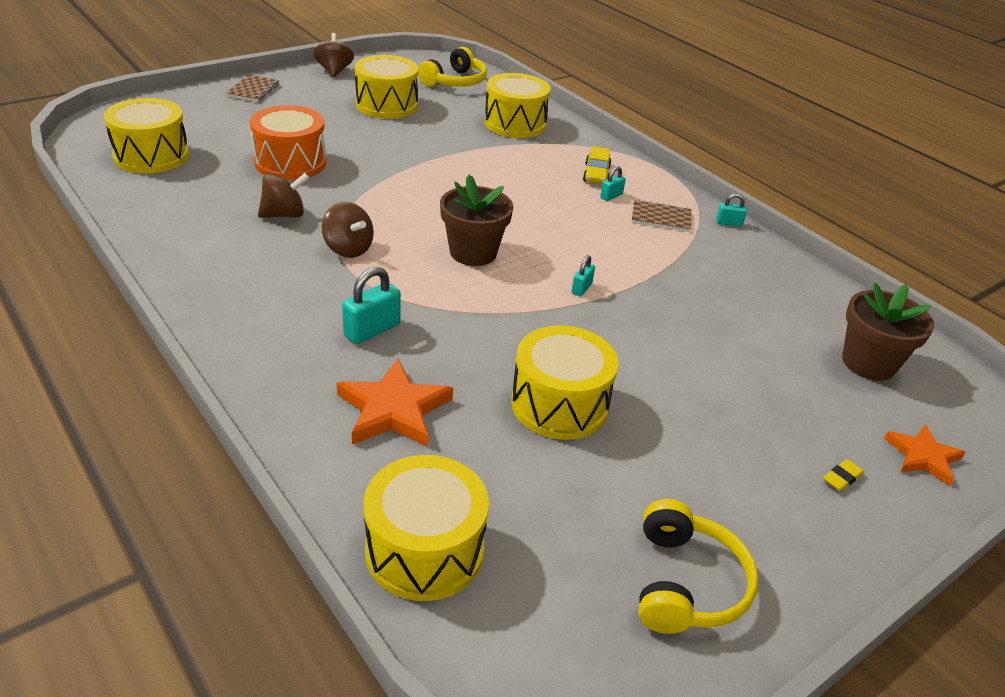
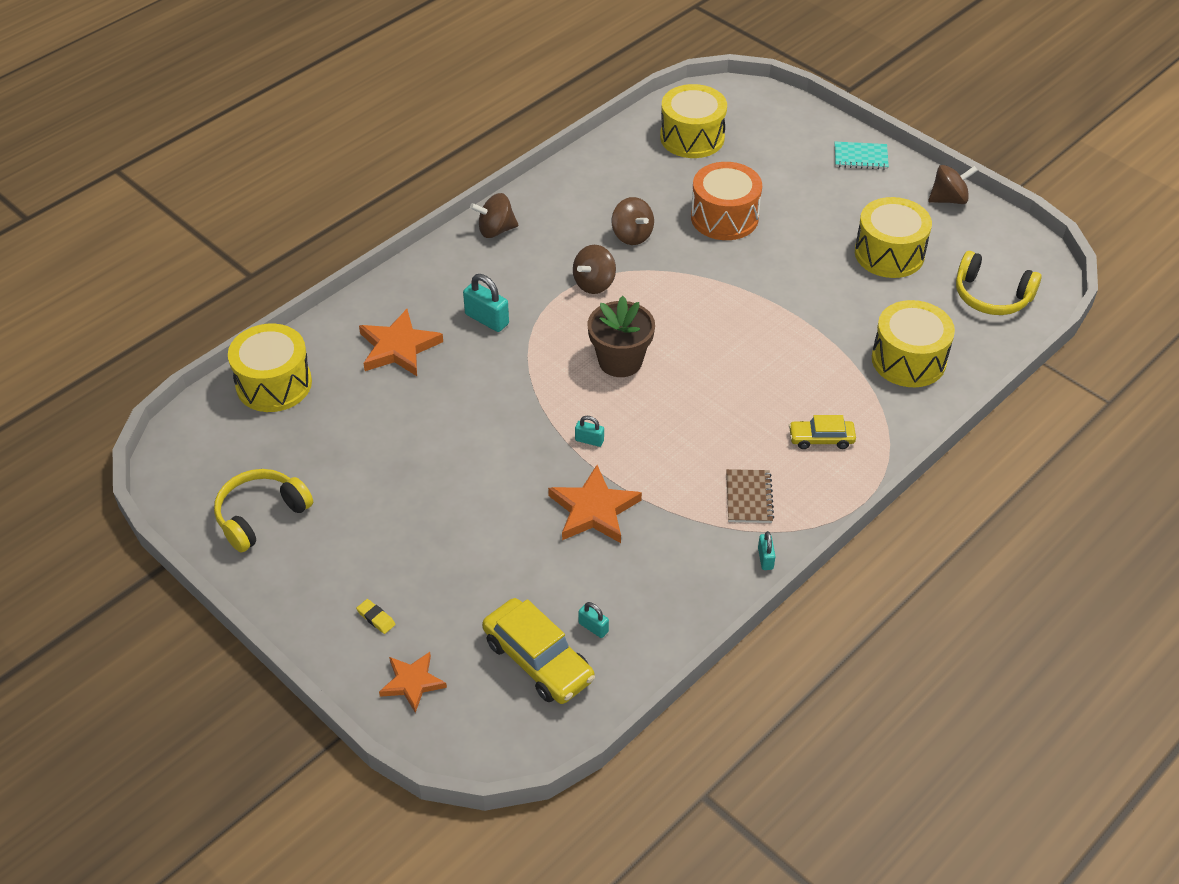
camera: 85 degrees right, 10 degrees up
(212, 301) = (495, 230): none -> brown spinning top
(253, 90) = (860, 157): brown notebook -> turquoise notebook
(559, 404) = (425, 437): yellow drum -> none
(611, 196) = (777, 454): turquoise padlock -> turquoise padlock (593, 627)
(675, 300) = (594, 510): none -> orange star
(686, 583) = (261, 515): yellow headphones -> yellow headphones turned 135 degrees clockwise
(868, 363) = (538, 660): brown flower pot -> yellow car

